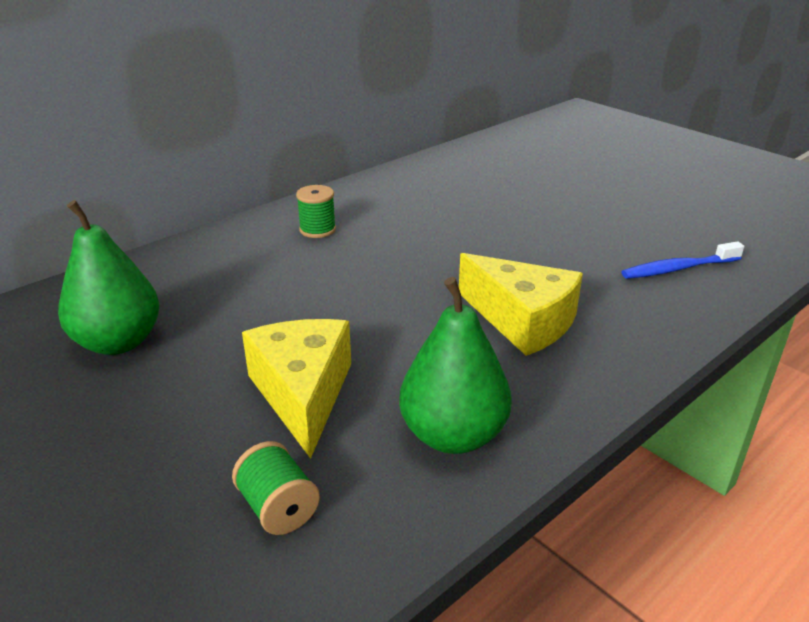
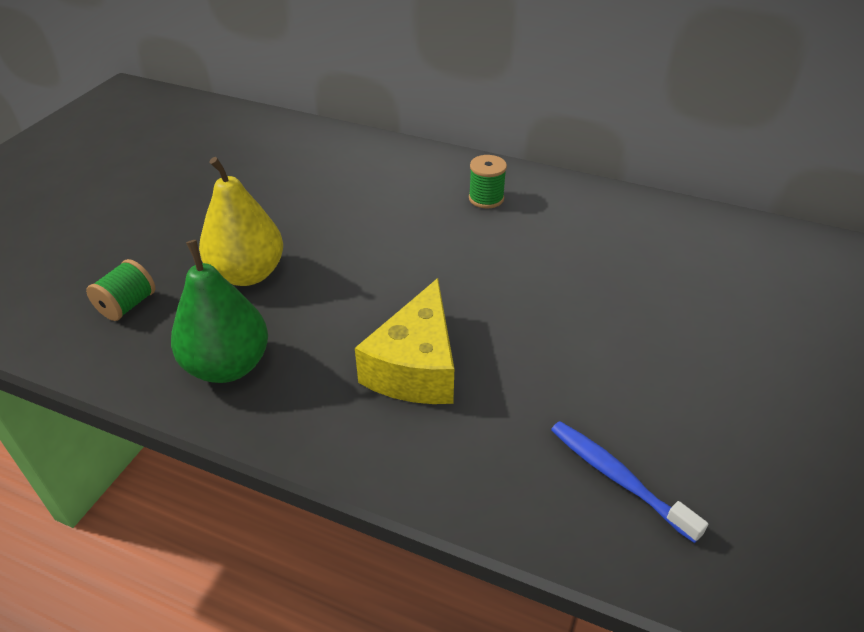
camera: 65 degrees right, 10 degrees up
(118, 342) = (268, 175): green pear -> none
(303, 393) = (247, 274): yellow cheese -> yellow pear

